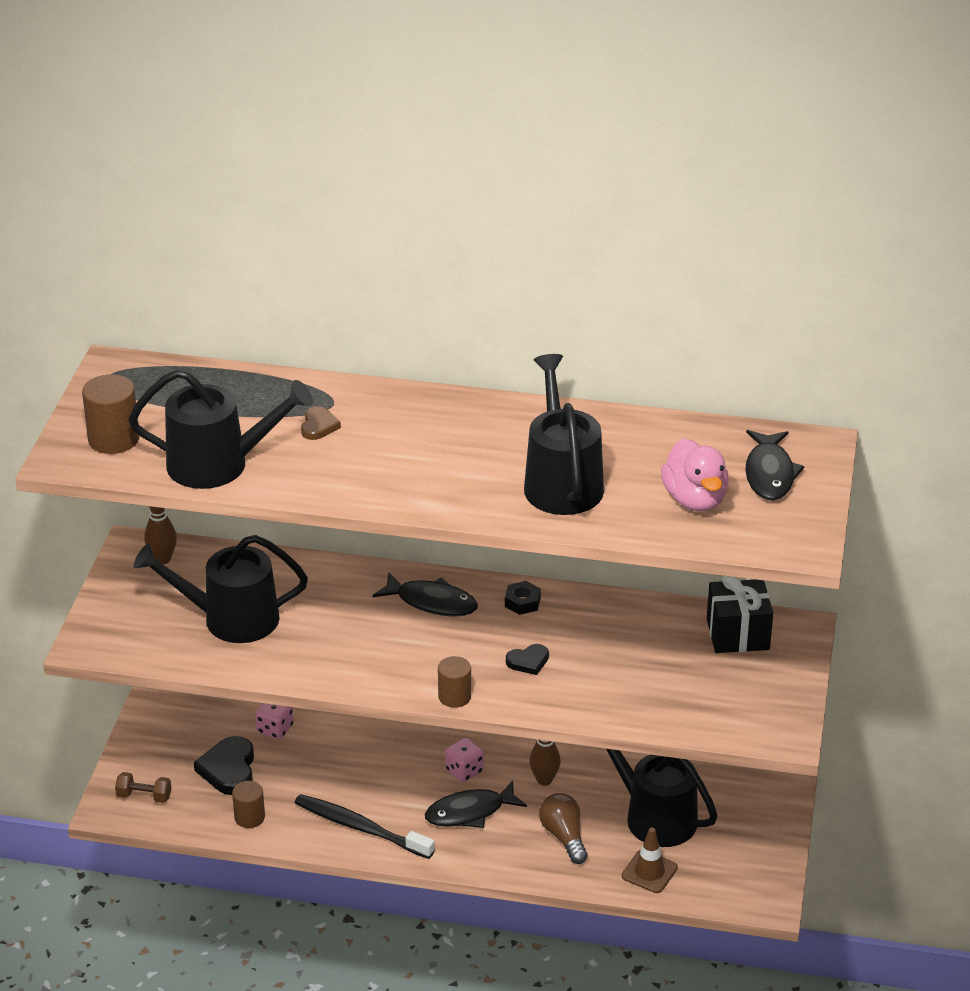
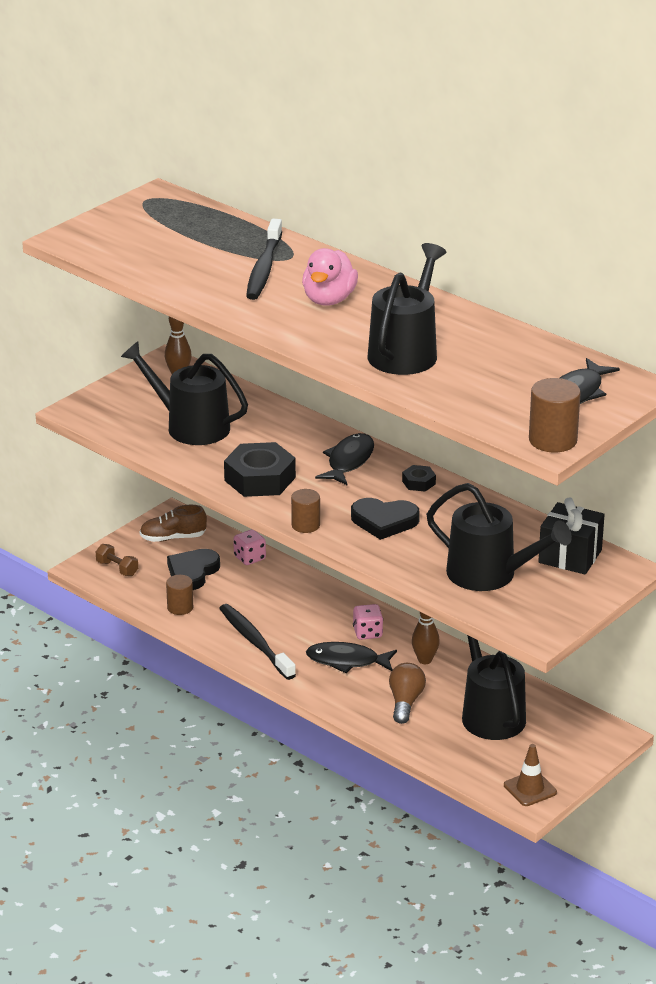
camera: 30 degrees right, 5 degrees down
(114, 439) = (112, 237): brown cylinder -> brown cylinder (552, 440)
(174, 735) = (173, 538): none -> brown shoe
(218, 464) = (167, 271): black watering can -> black watering can (489, 574)
(318, 426) = (264, 268): brown heart -> black toothbrush
(359, 658) = (260, 479): none -> black nut
(431, 602) = (348, 461): black fish -> black fish turned 120 degrees counterclockwise
(528, 661) = (384, 521): black heart -> black heart, size x1.75
(649, 872) = (451, 749): brown traffic cone -> brown traffic cone (530, 789)
(695, 500) = (497, 392): pink duck -> pink duck (329, 300)

